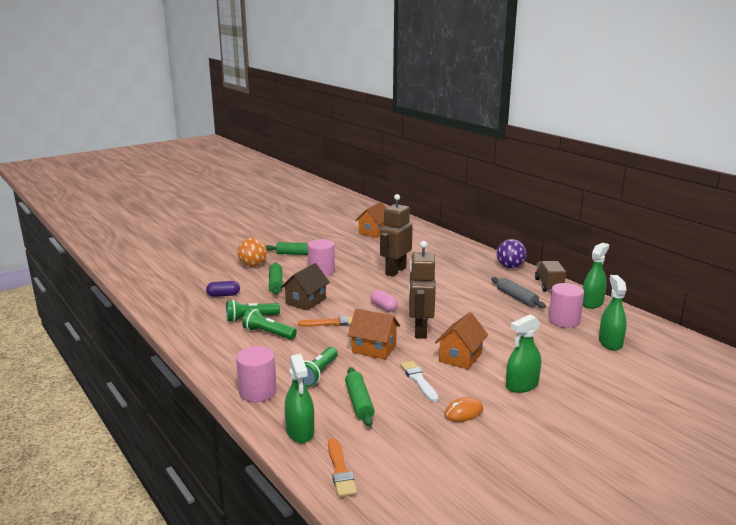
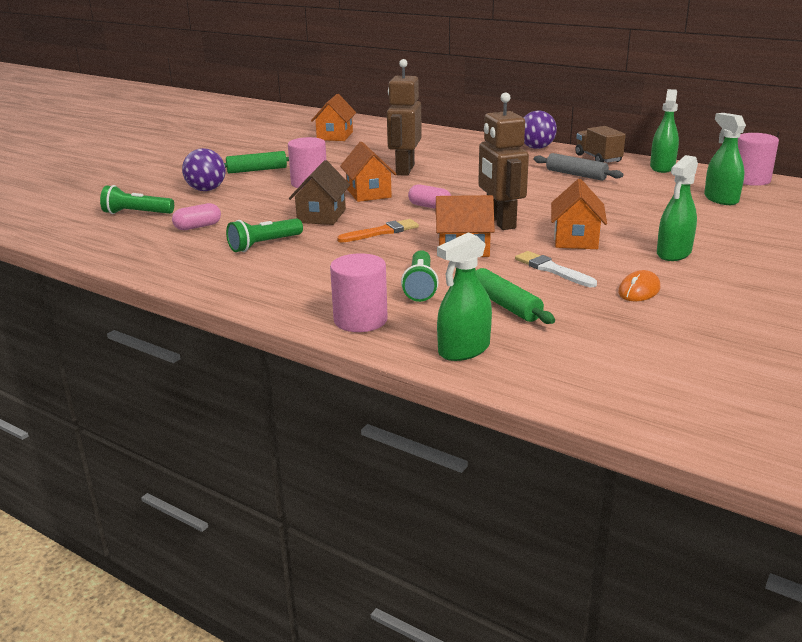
camera: 20 degrees left, 5 degrees up
(223, 295) = (198, 227): purple capsule -> pink capsule
(253, 265) = (206, 190): orange ball -> purple ball
(268, 333) = (307, 256): green flashlight -> green flashlight (136, 213)
(276, 283) = (260, 204): green rolling pin -> none
(300, 432) = (464, 350): green spray bottle -> green spray bottle turned 90 degrees clockwise
(340, 471) = (560, 378): orange brush -> none
(353, 287) = (368, 193): none -> orange house
(564, 321) = (651, 187): pink cylinder -> pink cylinder (750, 180)

